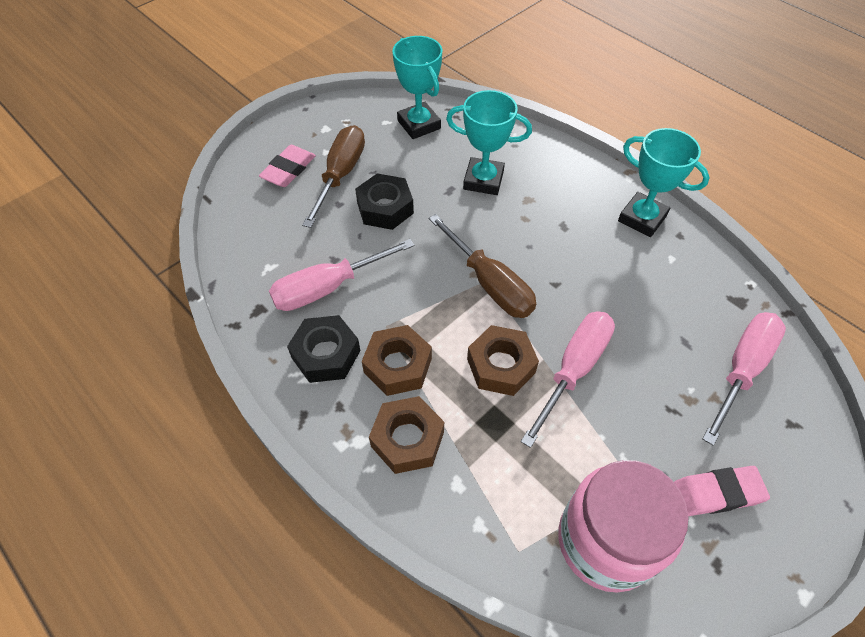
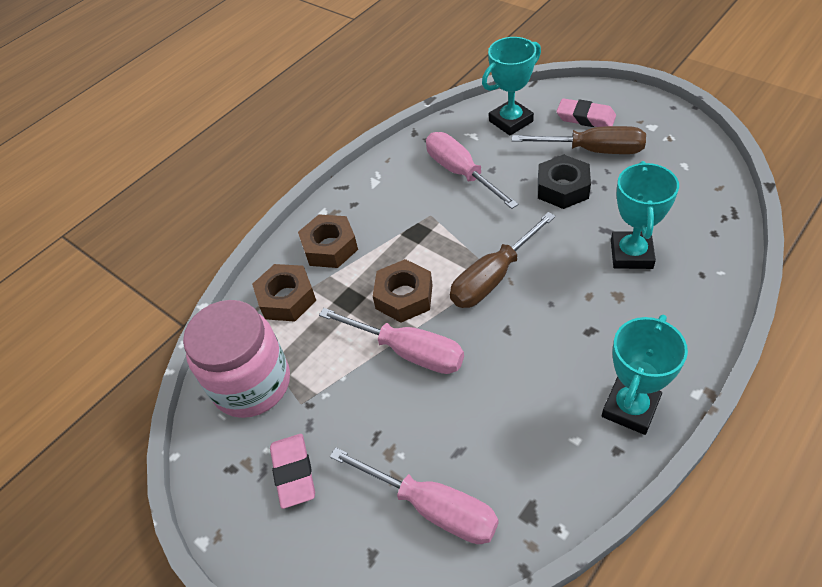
camera: 90 degrees right, 5 degrees down
(326, 354) = (397, 186): black nut -> none
(398, 365) = (393, 229): brown nut -> brown nut (287, 298)
(419, 124) = (693, 190): turquoise trophy -> turquoise trophy (511, 121)

